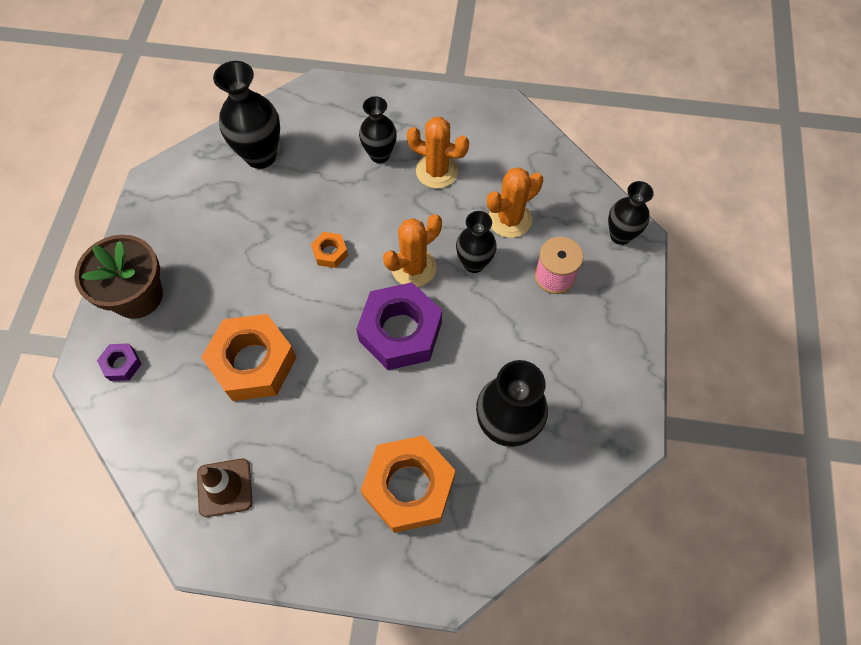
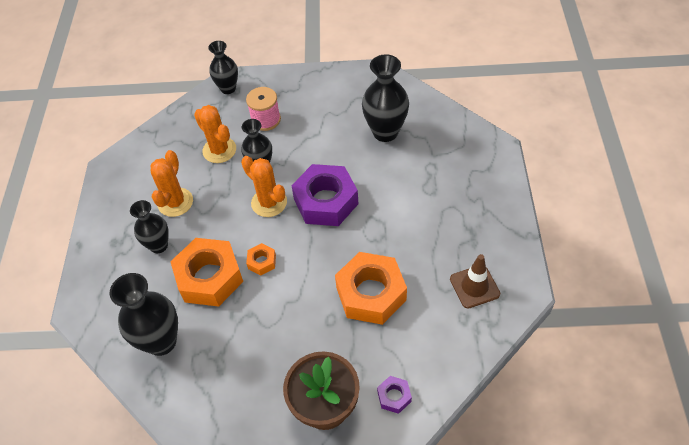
camera: 95 degrees left, 10 degrees down
(409, 487) = (440, 176): orange nut -> orange nut (209, 277)

